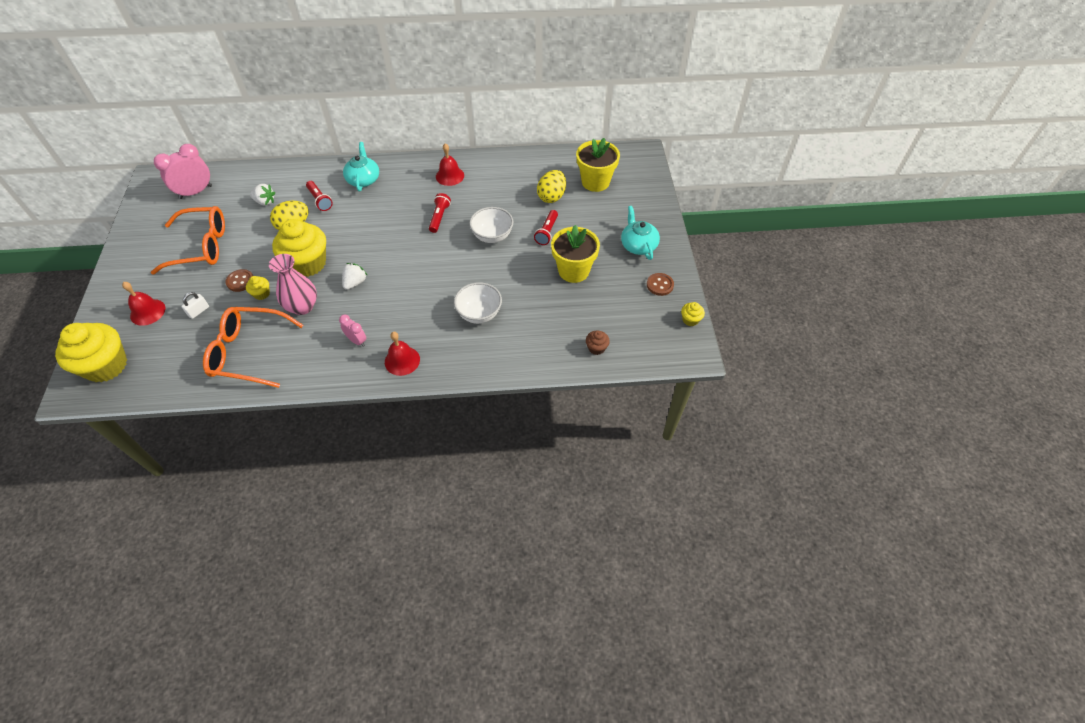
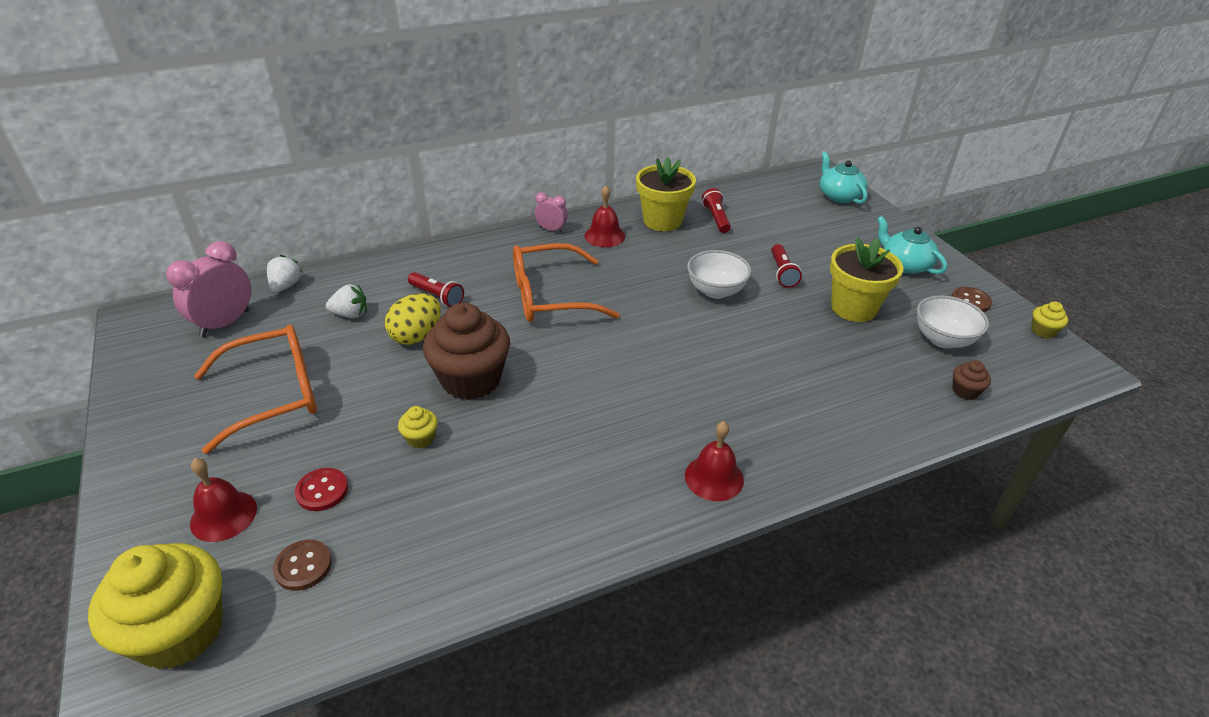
camera: 20 degrees left, 15 degrees down
(198, 311) = (322, 491): white padlock -> red button
(240, 281) = (372, 429): brown button -> brown button (303, 566)
(249, 352) = (451, 532): orange glasses -> orange glasses (550, 297)
(302, 306) = (501, 440): pink vase -> none
(308, 263) = (471, 379): yellow cupcake -> brown cupcake
(355, 283) = (563, 389): white strawberry -> white strawberry (286, 286)
(357, 341) = (623, 467): pink clock -> pink clock (551, 229)
(363, 179) = (486, 260): turquoise teapot -> turquoise teapot (839, 196)
(439, 217) = (627, 284): red flashlight -> red flashlight (716, 218)
(479, 314) = (775, 387): white bowl -> white bowl (943, 339)
(551, 196) = (754, 234): yellow egg -> none
(595, 182) = (794, 210): yellow flower pot -> yellow flower pot (662, 221)

